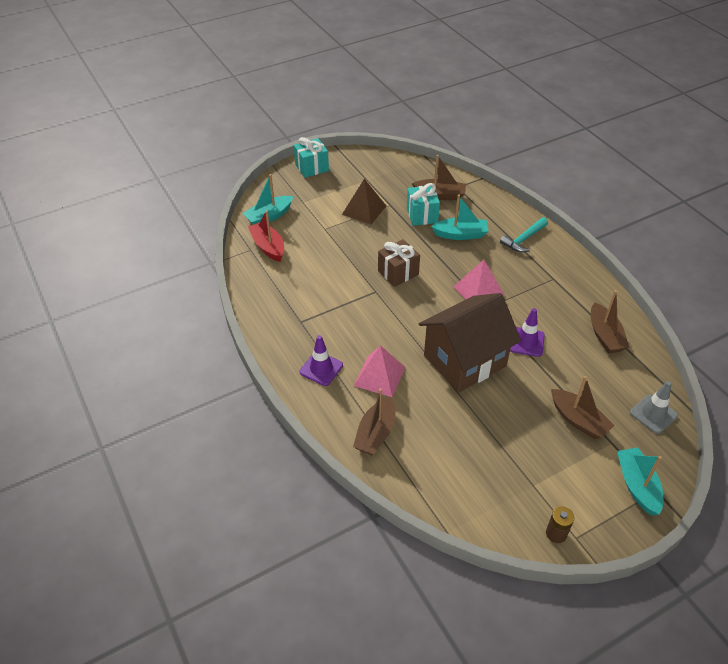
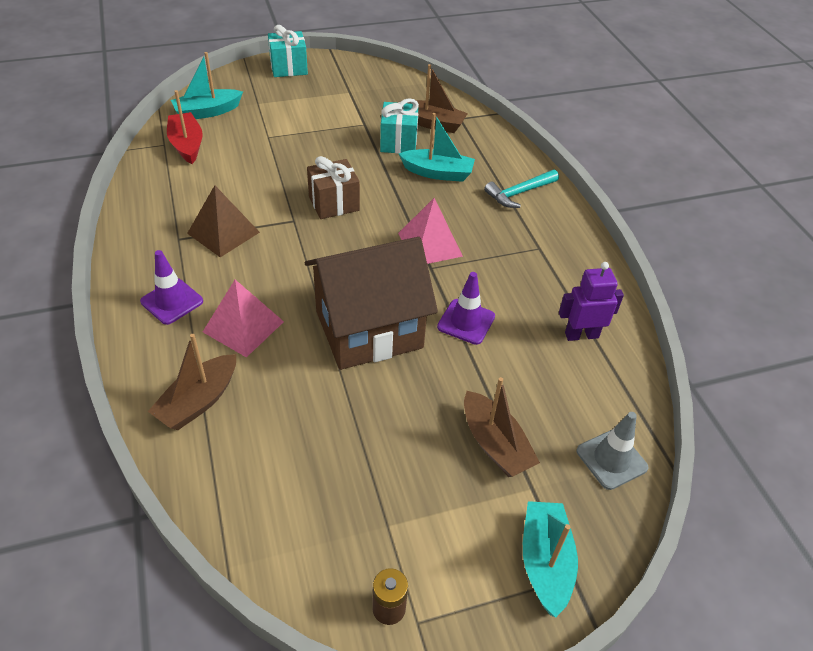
camera: 10 degrees right, 0 degrees up
(364, 210) = (328, 124): brown pyramid -> brown pyramid (223, 232)
(604, 335) = (581, 335): brown boat -> purple robot

